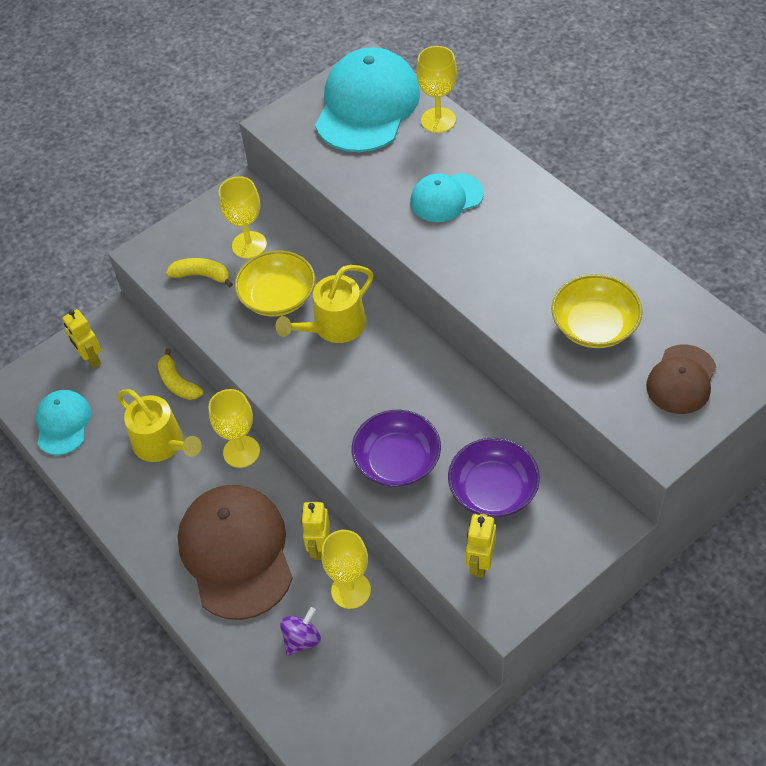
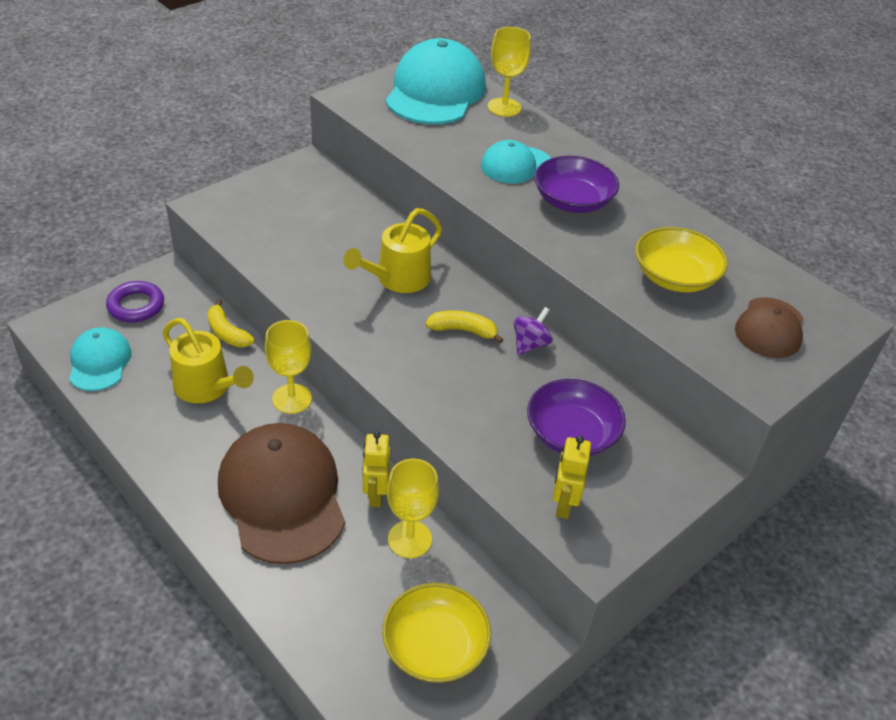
camera: 10 degrees left, 10 degrees down
(91, 358) = (136, 306): yellow robot -> purple ring
(201, 275) = (262, 227): yellow banana -> yellow banana (463, 330)
(249, 245) = (311, 206): yellow goblet -> none
(278, 297) = (340, 250): yellow bowl -> yellow bowl (435, 647)
(302, 639) = (354, 588): purple spinning top -> purple spinning top (530, 344)
(397, 461) = (467, 401): purple bowl -> purple bowl (572, 201)

